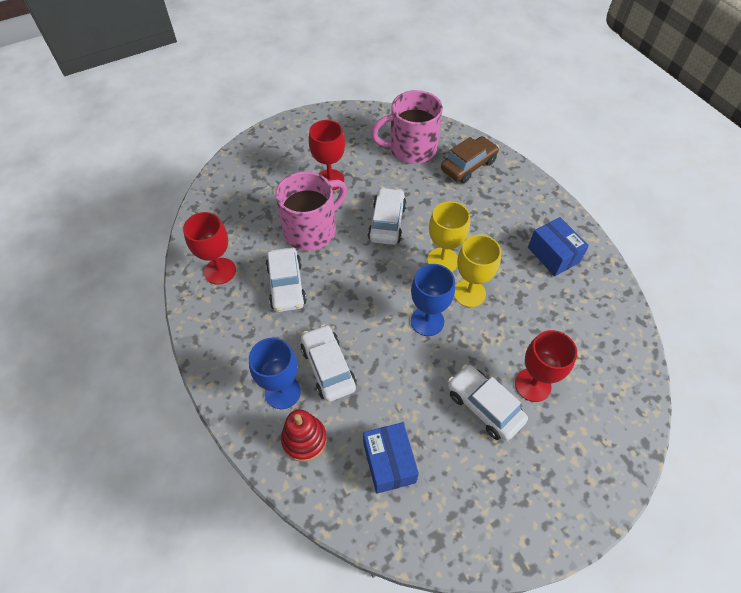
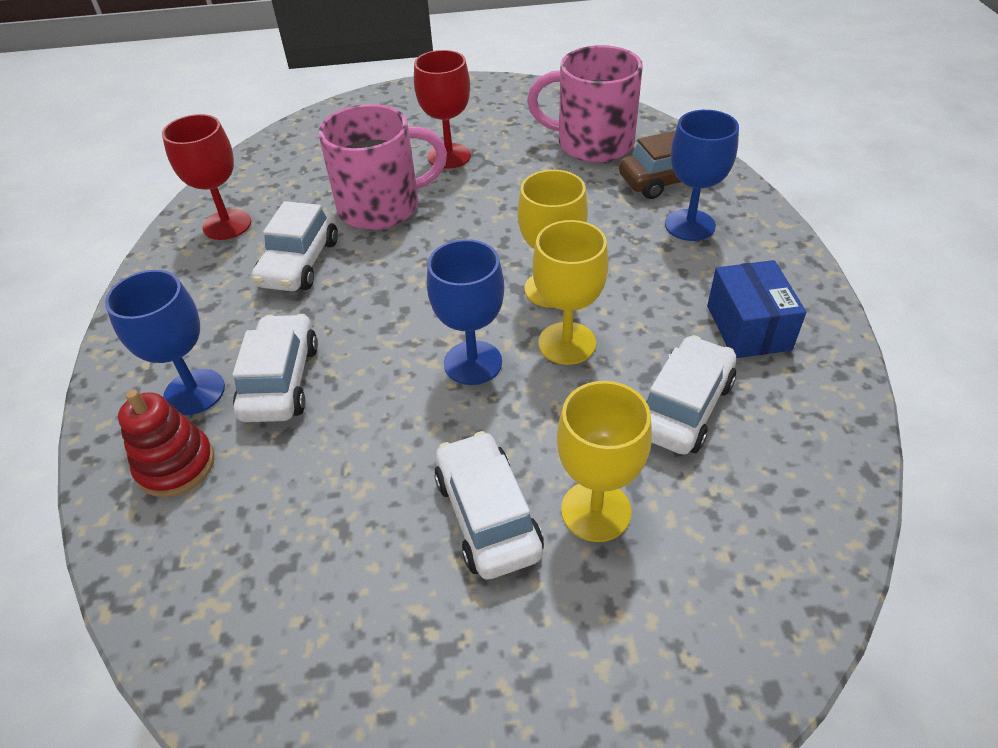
camera: 25 degrees right, 10 degrees down
(387, 222) = (496, 222): white car -> white car (683, 407)
(389, 462) = (274, 545): blue box -> none
(494, 195) = (690, 225): none -> blue goblet
(532, 385) = (596, 511): red goblet -> yellow goblet

